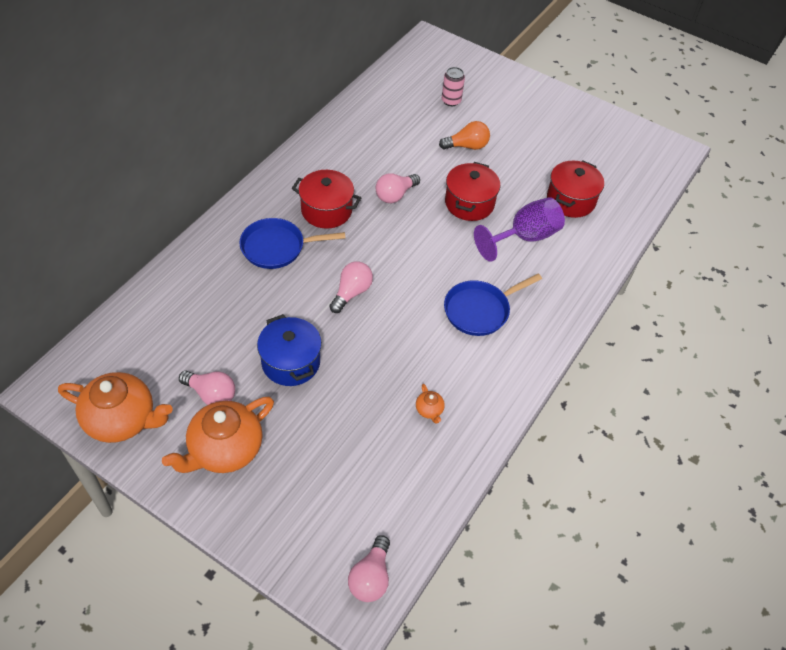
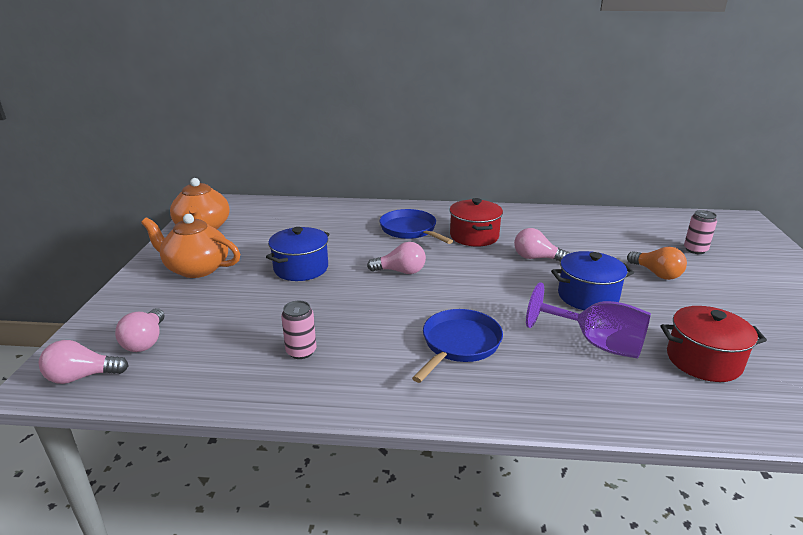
camera: 65 degrees right, 25 degrees down
(211, 394) = (245, 249): pink light bulb -> pink light bulb (146, 341)
(429, 410) = (301, 351): orange teapot -> pink can
(469, 203) = (587, 296): red pot -> blue pot
(480, 310) = (459, 344): blue pan -> blue pan turned 90 degrees clockwise

